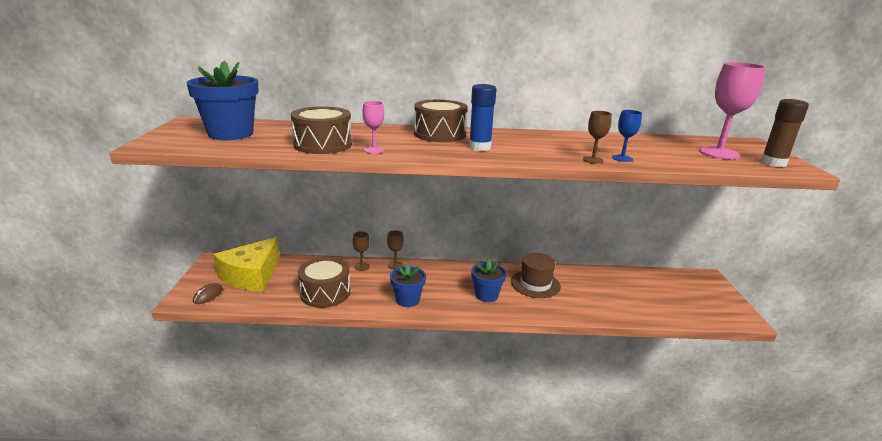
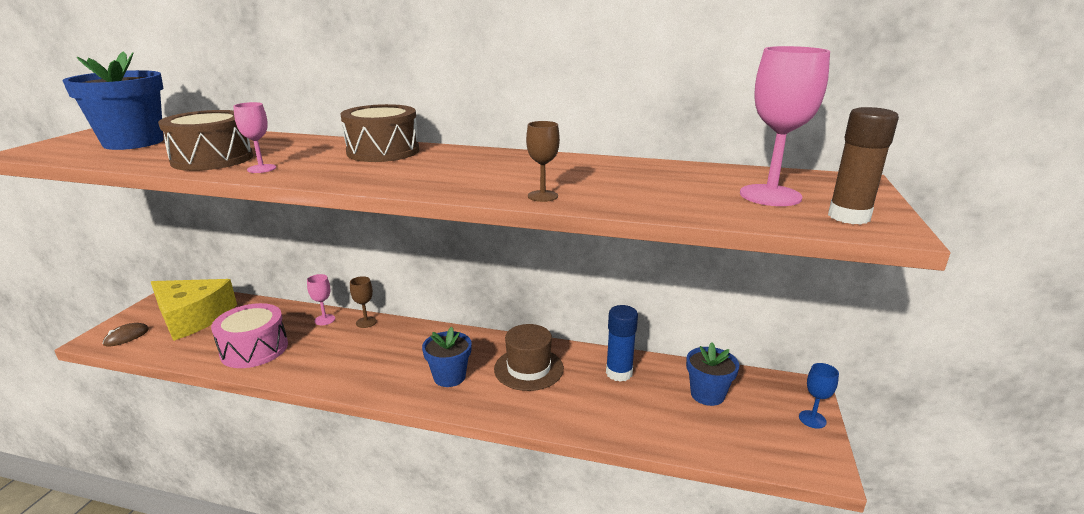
camera: 15 degrees right, 0 degrees up
(251, 275) = (193, 317): yellow cheese -> yellow cheese turned 105 degrees counterclockwise
(325, 293) = (254, 349): brown drum -> pink drum
(362, 267) = (325, 320): brown goblet -> pink goblet
(407, 300) = (343, 371): blue flower pot -> blue flower pot (707, 394)
(479, 147) = (406, 171): blue glue stick -> blue glue stick (619, 373)
(622, 158) = (593, 196): blue goblet -> blue goblet (812, 419)

